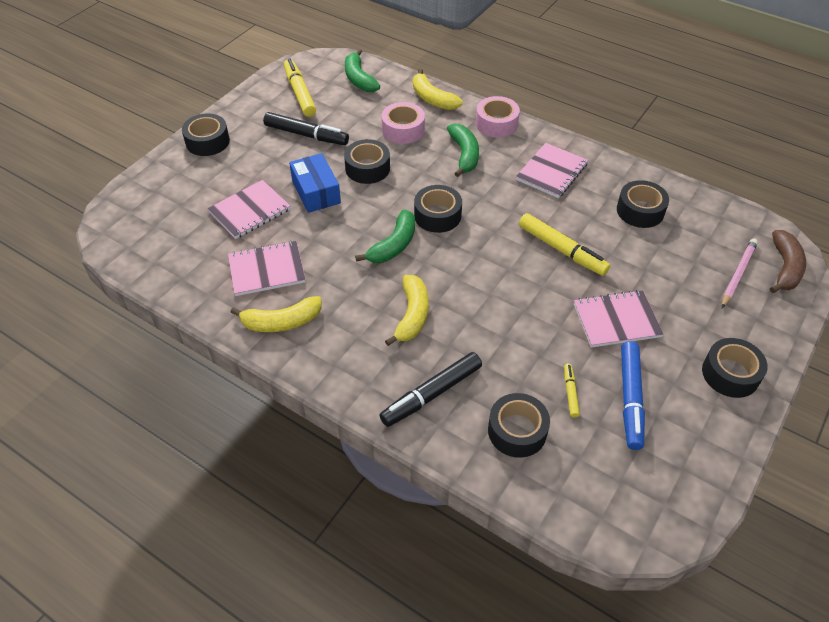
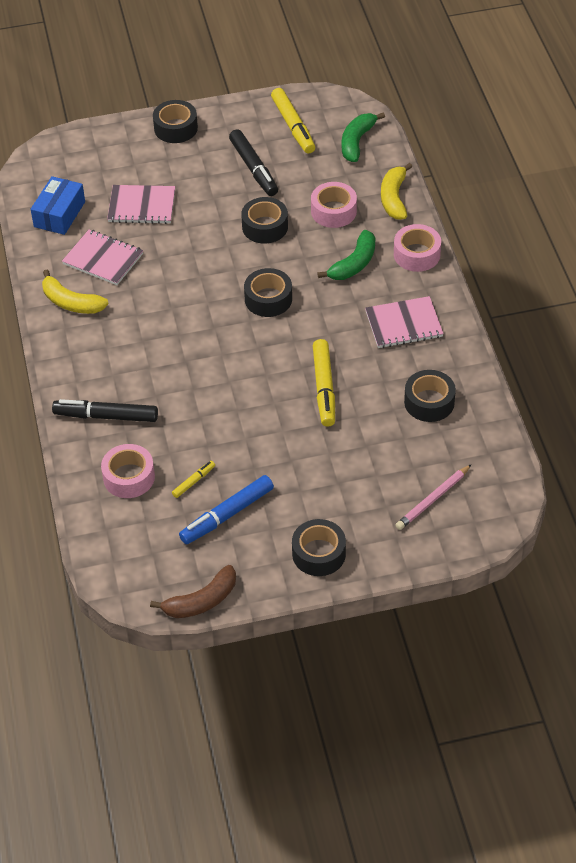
camera: 45 degrees right, 0 degrees up
(299, 93) = (293, 126): yellow marker -> yellow marker turned 135 degrees clockwise
(316, 192) = (204, 221): blue box -> blue box (59, 214)
(394, 245) = (208, 300): green banana -> none
(412, 315) = (158, 358): yellow banana -> none
(517, 431) = (129, 477): black tape -> pink tape
(616, 320) = (291, 462): pink notebook -> none
(738, 274) = (433, 499): pink pencil -> pink pencil turned 150 degrees clockwise
(785, 268) = (478, 523): brown banana -> brown banana (201, 601)

